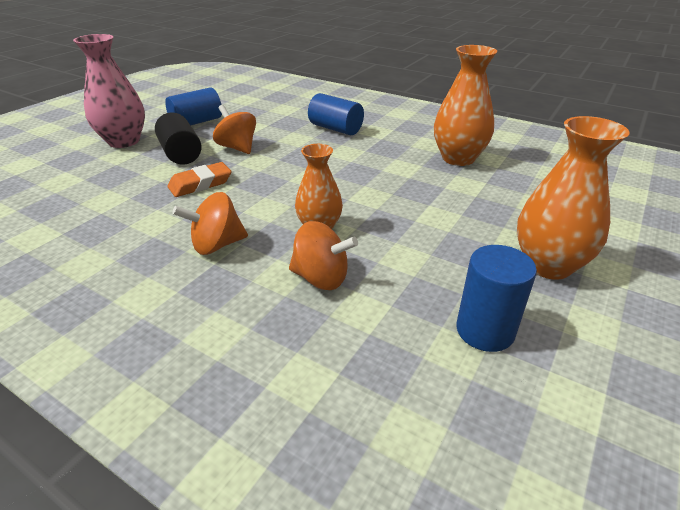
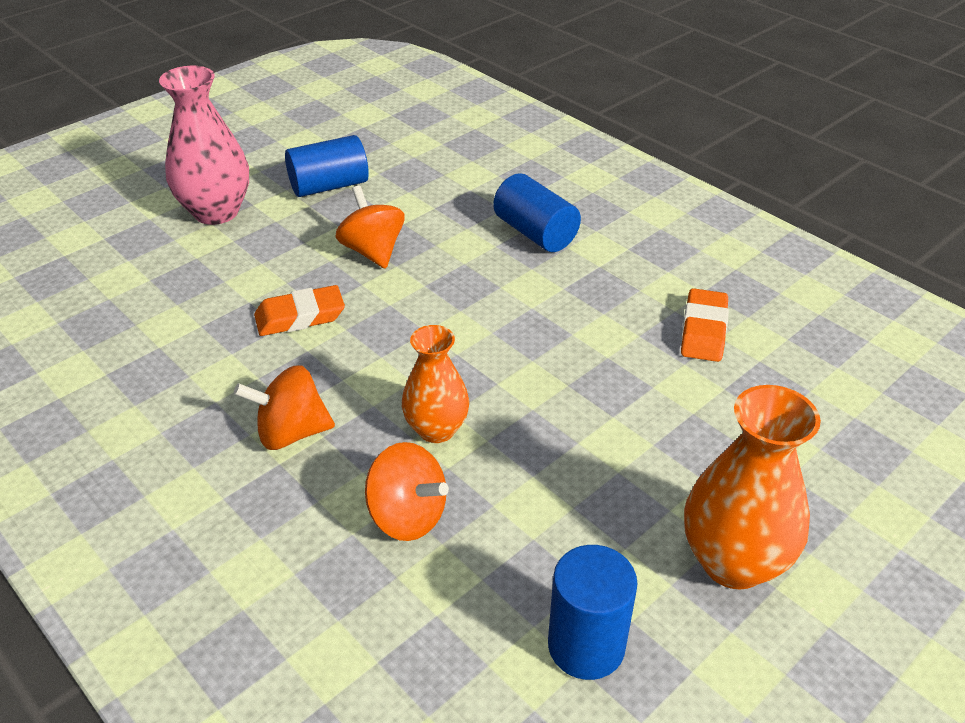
camera: 15 degrees right, 5 degrees up
(181, 154) = (289, 251): black cylinder -> none
(458, 158) = (703, 330): orange vase -> orange eraser

